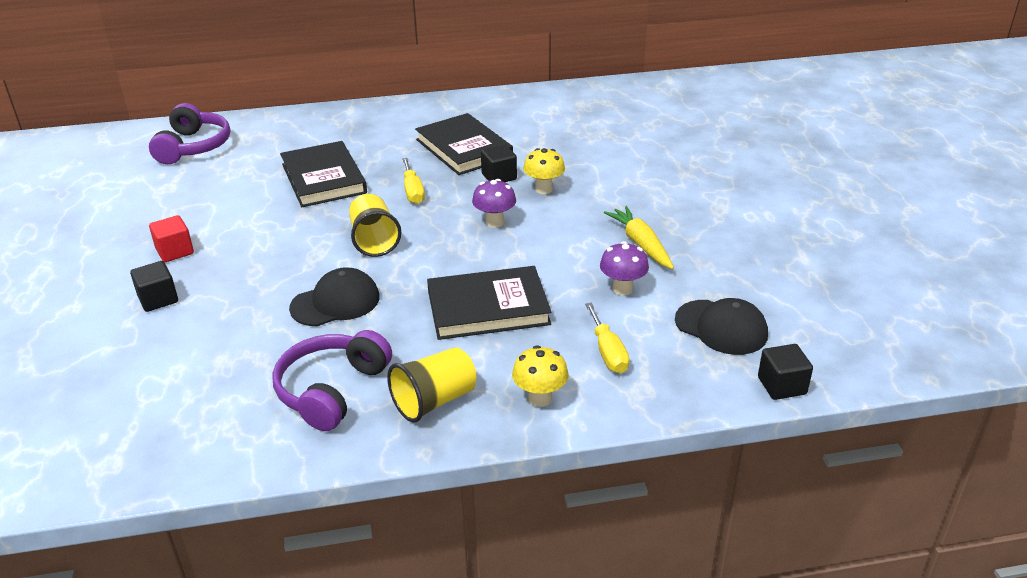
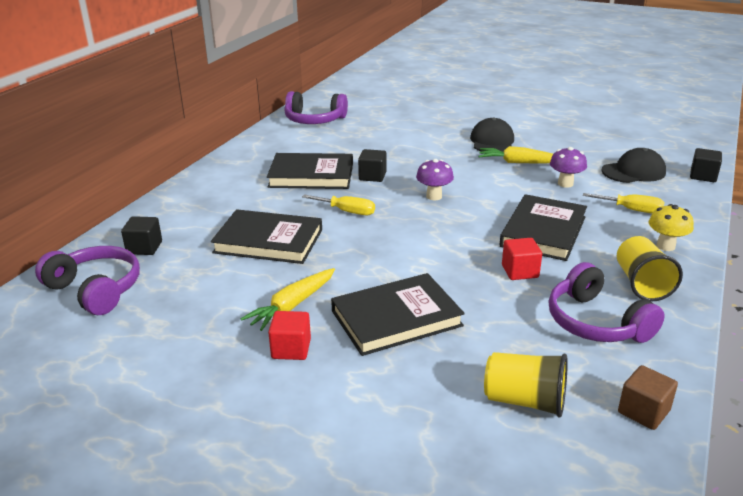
camera: 55 degrees left, 5 degrees down
(158, 299) = (369, 379): black cube -> black cube (144, 248)
(200, 456) = (643, 411): none -> brown cube
(234, 228) = (292, 305): none -> yellow carrot
(253, 281) = (396, 318): none -> black book
(335, 302) = (474, 288): black cap -> black cap (492, 141)
(374, 240) = (400, 247): yellow cup -> yellow cup (524, 401)
(390, 318) = (520, 271): none -> red cube
(544, 189) = (412, 168): yellow mushroom -> none
(586, 102) = (314, 120): none -> purple headphones

